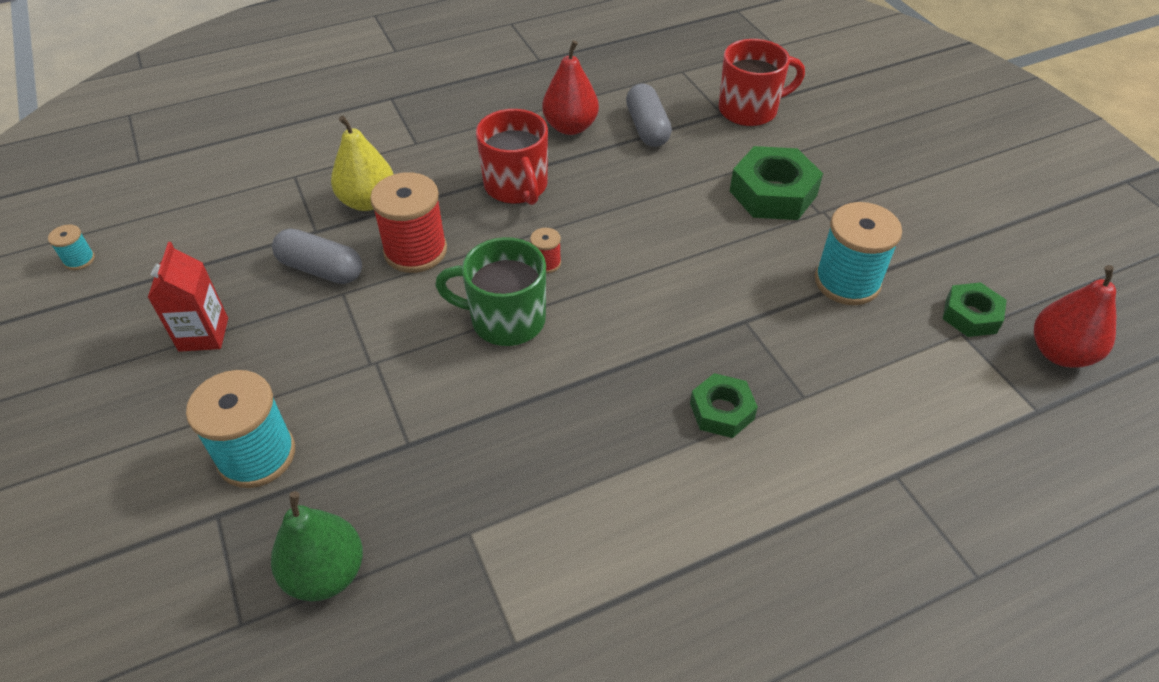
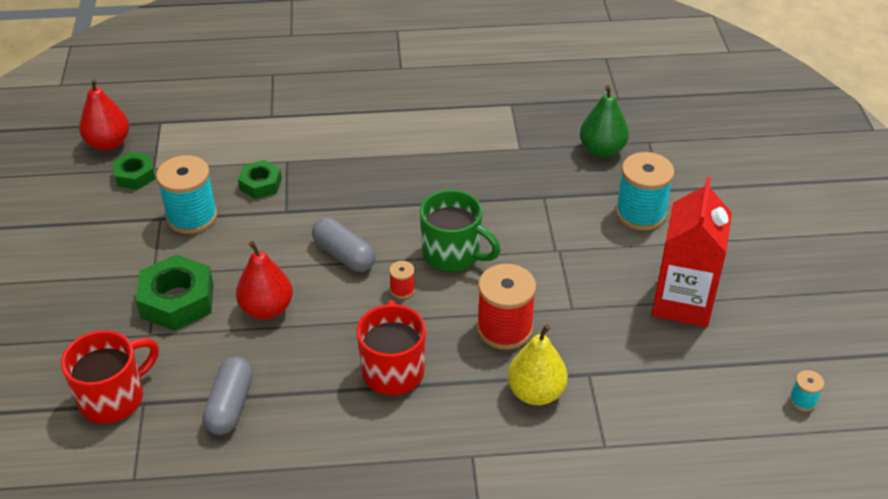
camera: 160 degrees left, 5 degrees down
(203, 334) = (682, 302): red carton -> red carton, size x1.68
(321, 269) = (587, 333): grey capsule -> grey capsule (344, 255)
(570, 127) = (305, 429): red pear -> red pear (266, 309)
(721, 411) = (342, 166): green nut -> green nut (260, 184)
(749, 110) = (113, 398): red mug -> red mug turned 135 degrees clockwise

